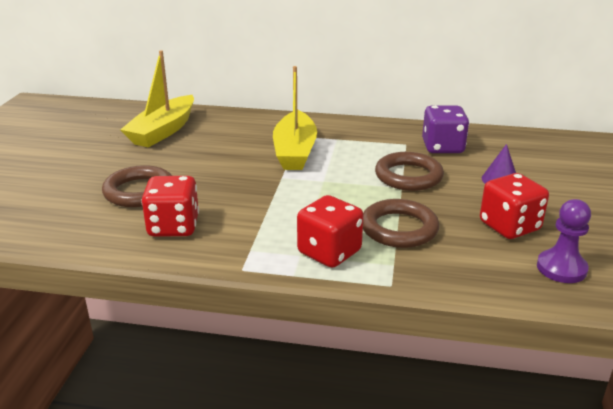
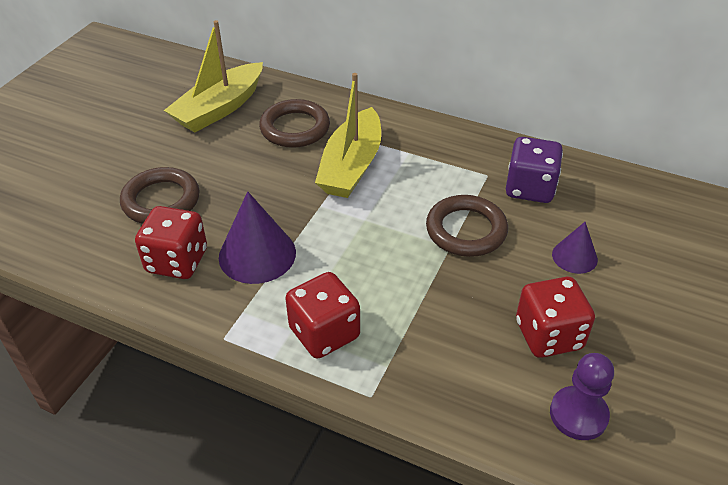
camera: 15 degrees right, 15 degrees up
(244, 213) = (257, 254): none -> purple cone
(399, 228) = (417, 312): brown ring -> brown ring (295, 128)

